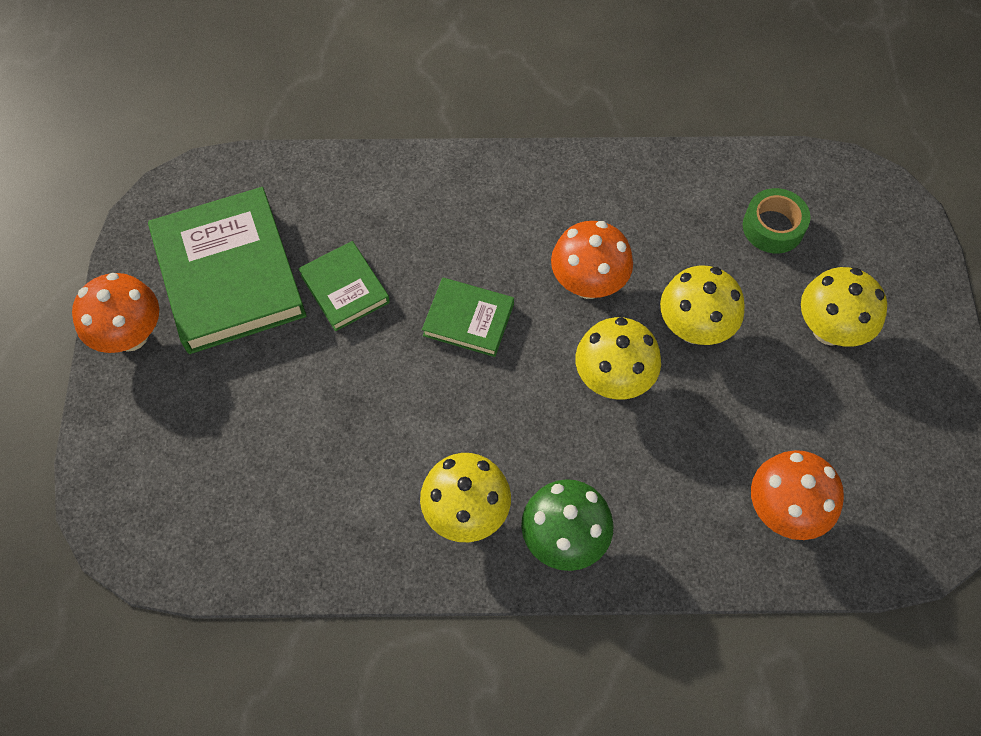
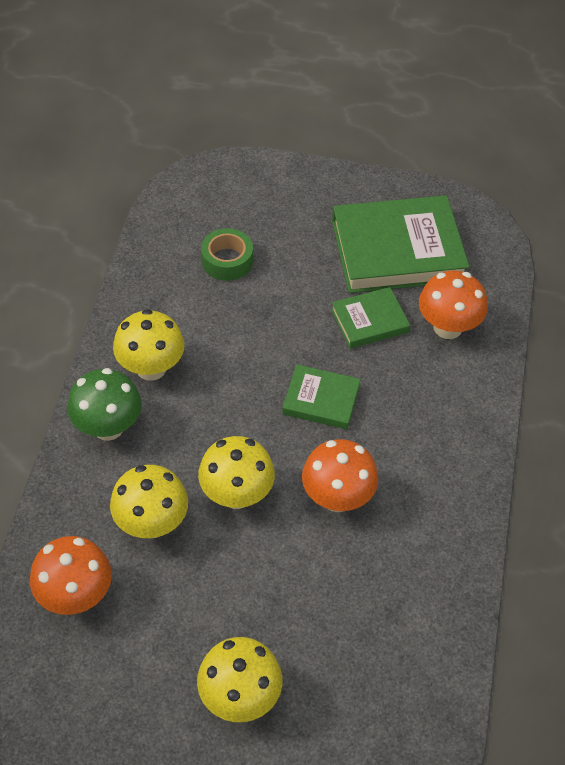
camera: 100 degrees right, 10 degrees down
(130, 335) = (356, 190): orange mushroom -> orange mushroom (447, 327)
(468, 319) = (321, 400): green book -> green book turned 75 degrees clockwise
(694, 328) = (271, 574): yellow mushroom -> yellow mushroom (152, 523)
(773, 227) = (369, 681): green tape -> green tape (227, 261)

